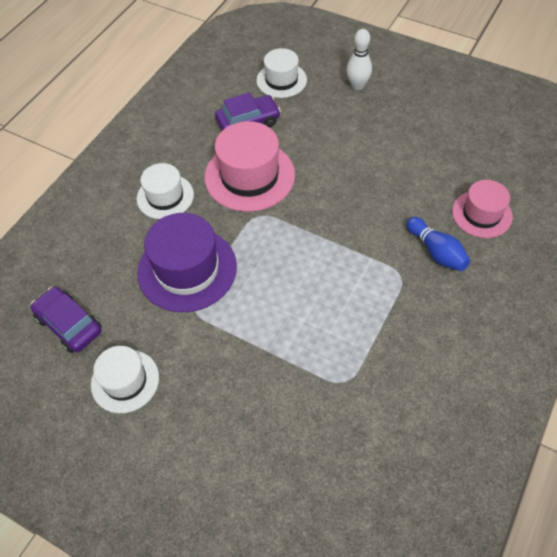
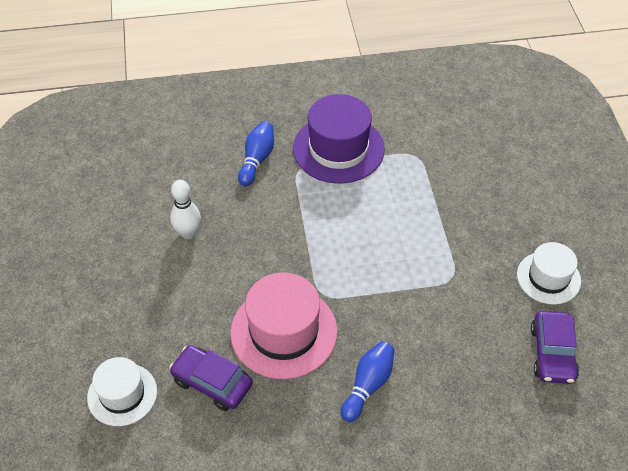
camera: 130 degrees left, 5 degrees down
(165, 196) = (368, 385): white hat -> blue bowling pin
(187, 269) = (423, 308): purple hat -> purple hat (338, 149)
(357, 85) = (84, 317): white bowling pin -> white bowling pin (188, 233)
(482, 214) = (193, 150): pink hat -> none

